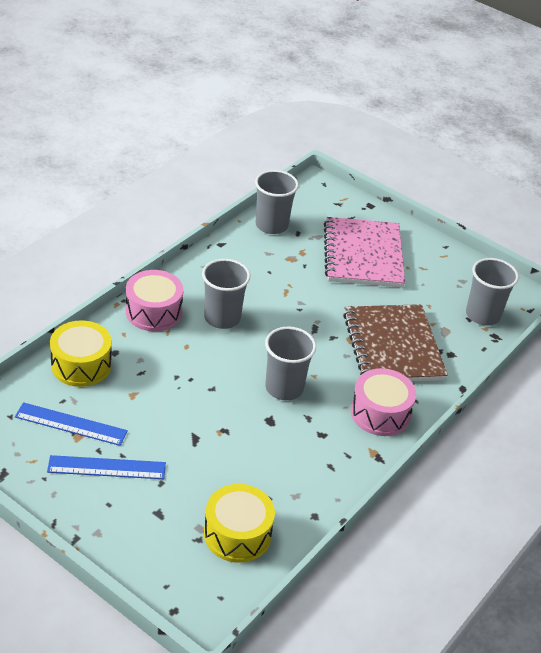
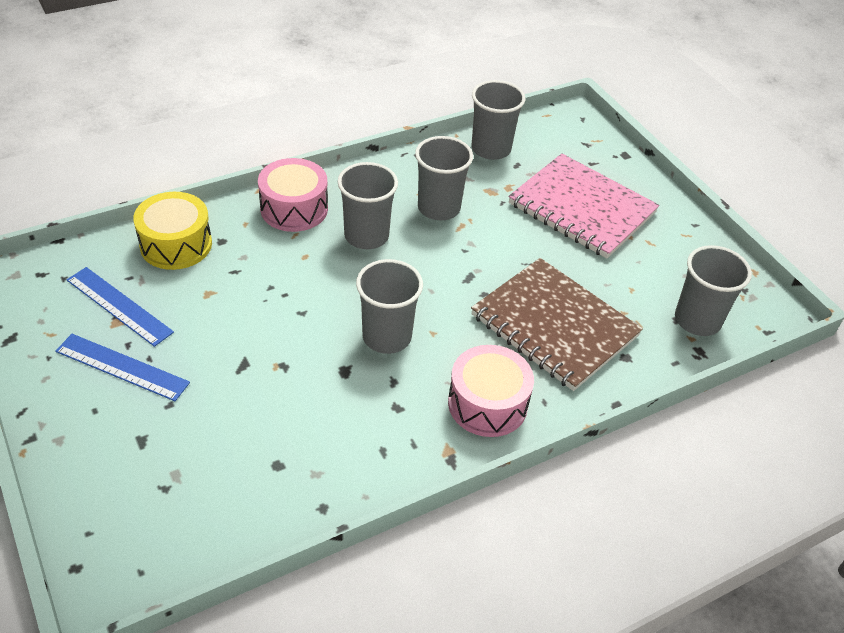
camera: 25 degrees right, 5 degrees up
(237, 534) = (214, 498): yellow drum -> none
(261, 282) = (439, 208): none -> grey cup
(363, 255) = (582, 208): pink notebook -> pink notebook turned 75 degrees counterclockwise
(393, 346) = (554, 326): brown notebook -> brown notebook turned 60 degrees counterclockwise

